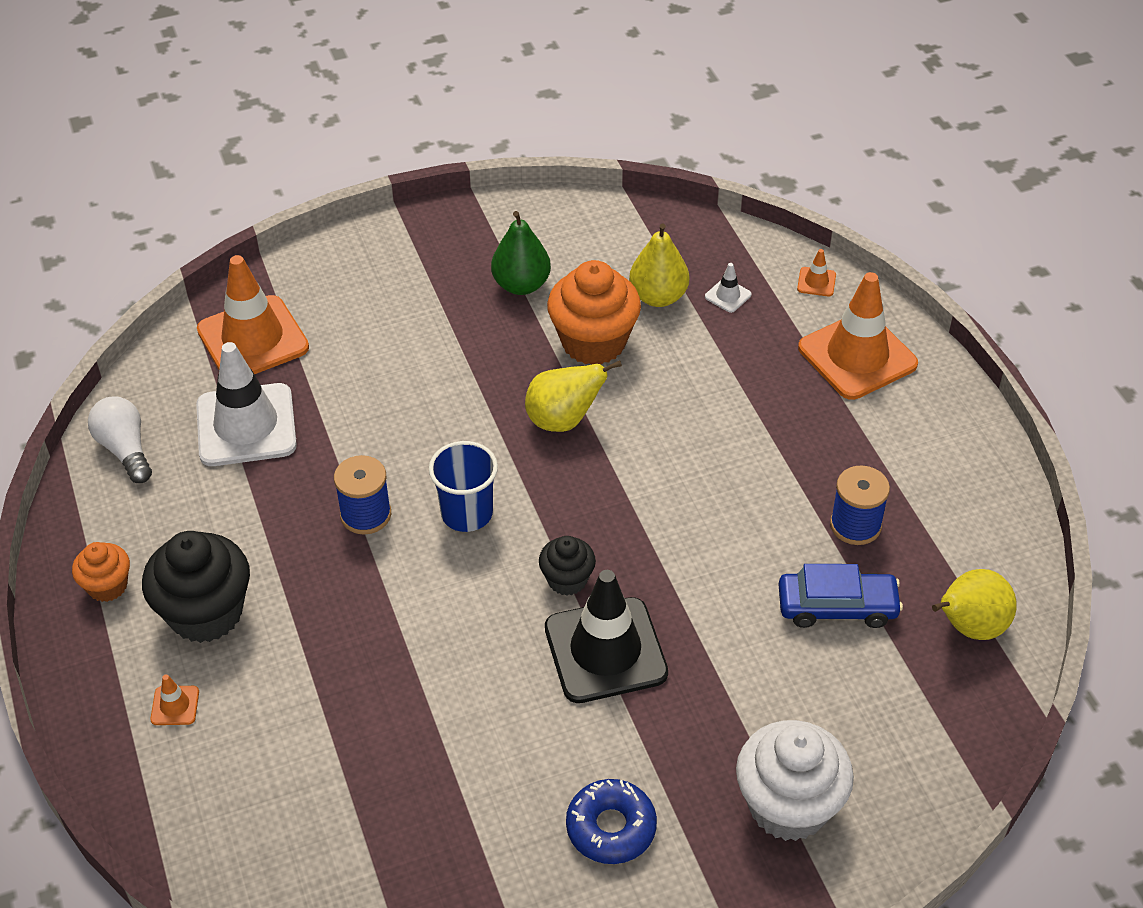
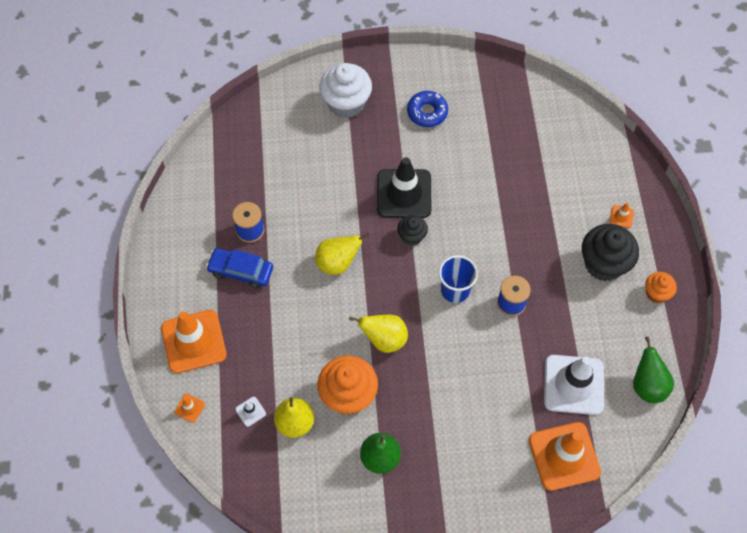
camera: 165 degrees left, 15 degrees up
(125, 449) = (647, 385): white light bulb -> green pear
(837, 607) = (281, 188): blue car -> blue car (241, 271)
(969, 627) = (223, 162): yellow pear -> yellow pear (337, 263)

